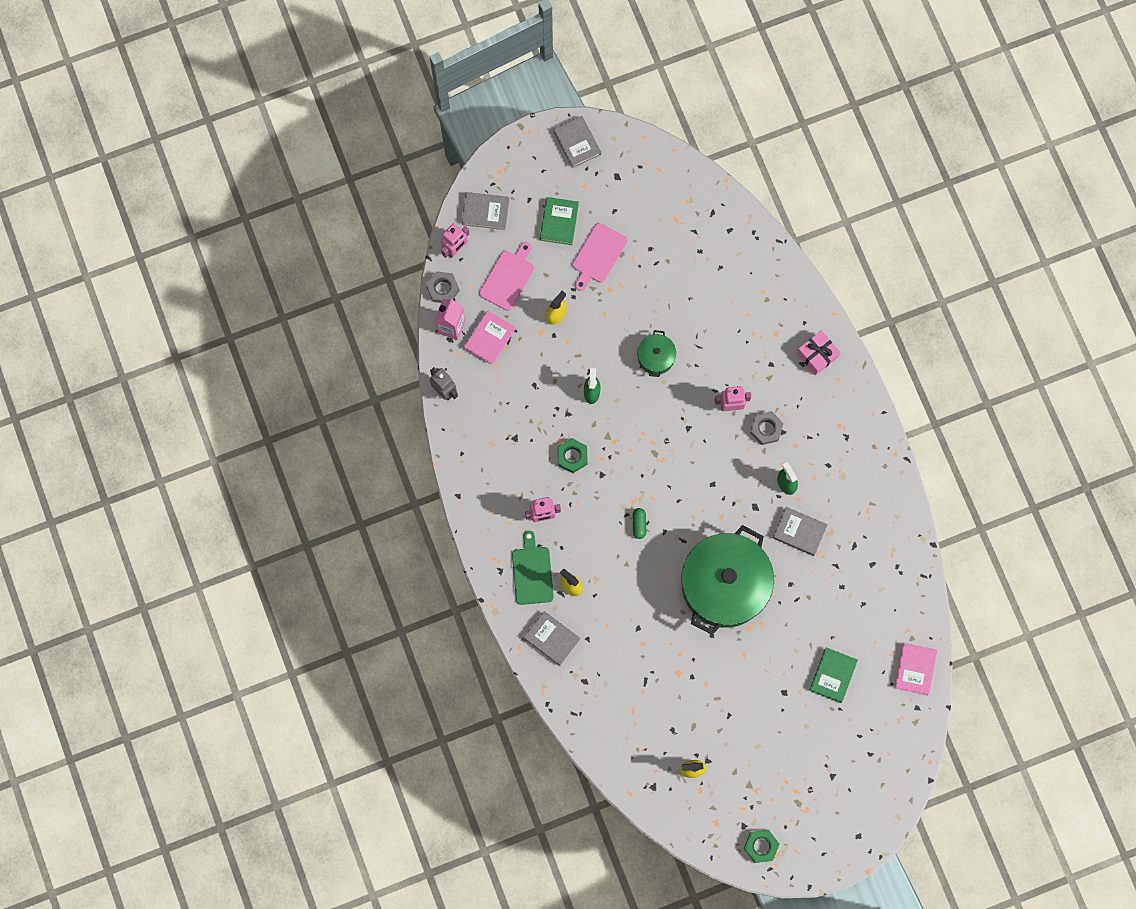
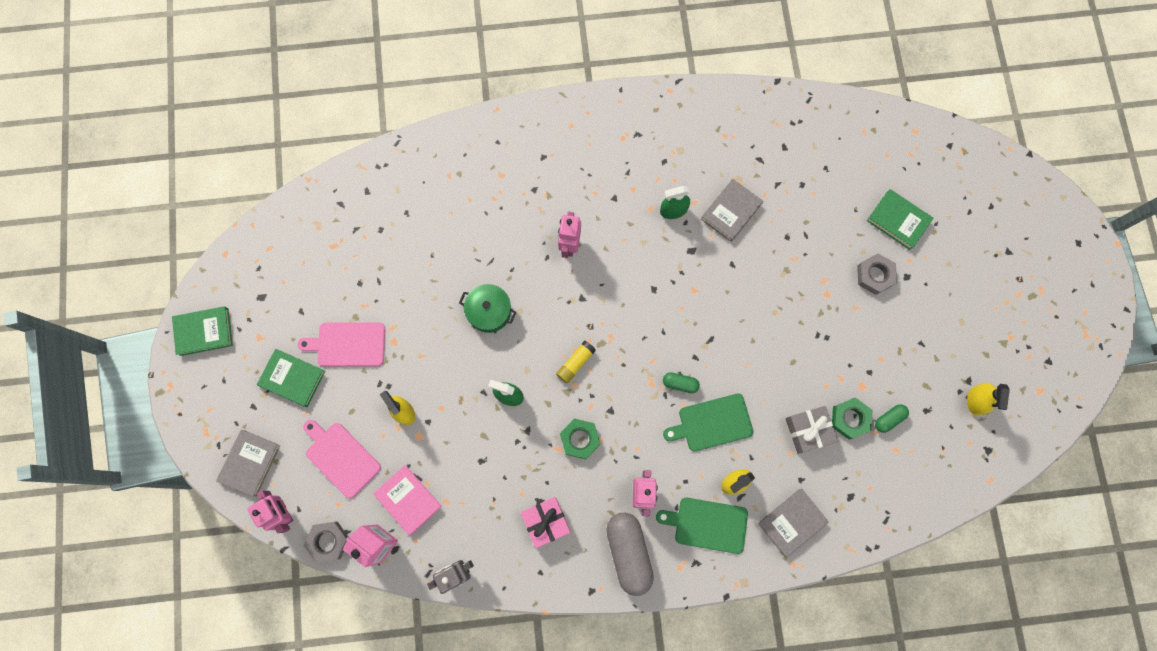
camera: 75 degrees left, 0 degrees up
(494, 516) = (628, 552): none -> grey capsule
(577, 143) = (204, 332): grey book -> green book
(598, 255) = (348, 344): pink cutting board -> pink cutting board turned 135 degrees clockwise
(614, 557) = (712, 423): none -> green cutting board
(629, 636) = (808, 430): none -> grey gift
(632, 437) = (575, 363): none -> yellow glue stick
(656, 700) = (889, 419): none -> green capsule
(724, 585) = (772, 307): green pot -> none
(761, 846) = (1074, 349): green nut -> green nut (850, 419)
(766, 429) = (606, 215): grey nut -> grey nut (874, 275)
(817, 355) = (538, 139): pink gift -> pink gift (546, 522)
(915, 669) = (908, 136): pink book -> none

